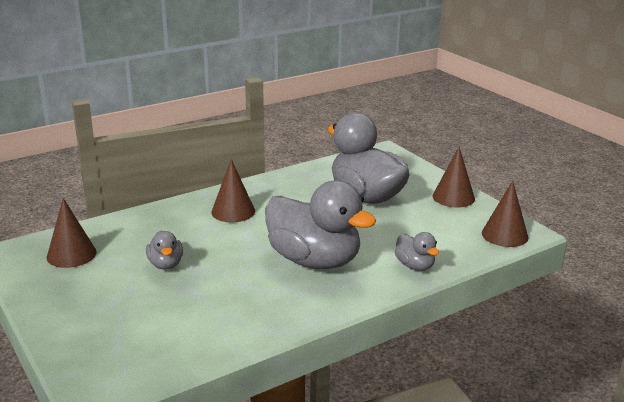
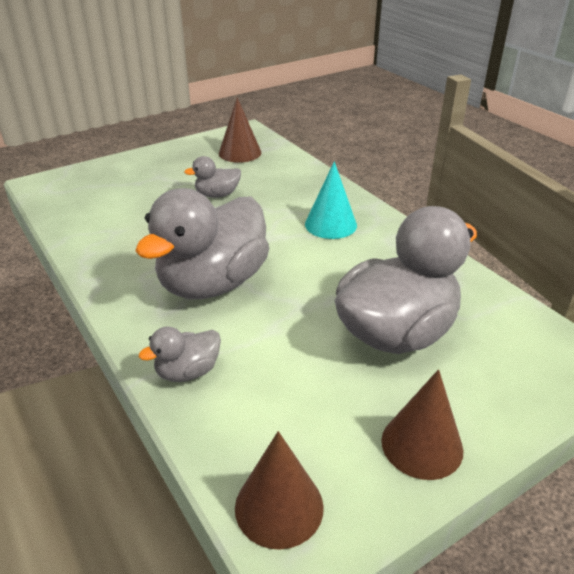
camera: 90 degrees right, 10 degrees up
(233, 211) = (330, 224): brown cone -> turquoise cone

